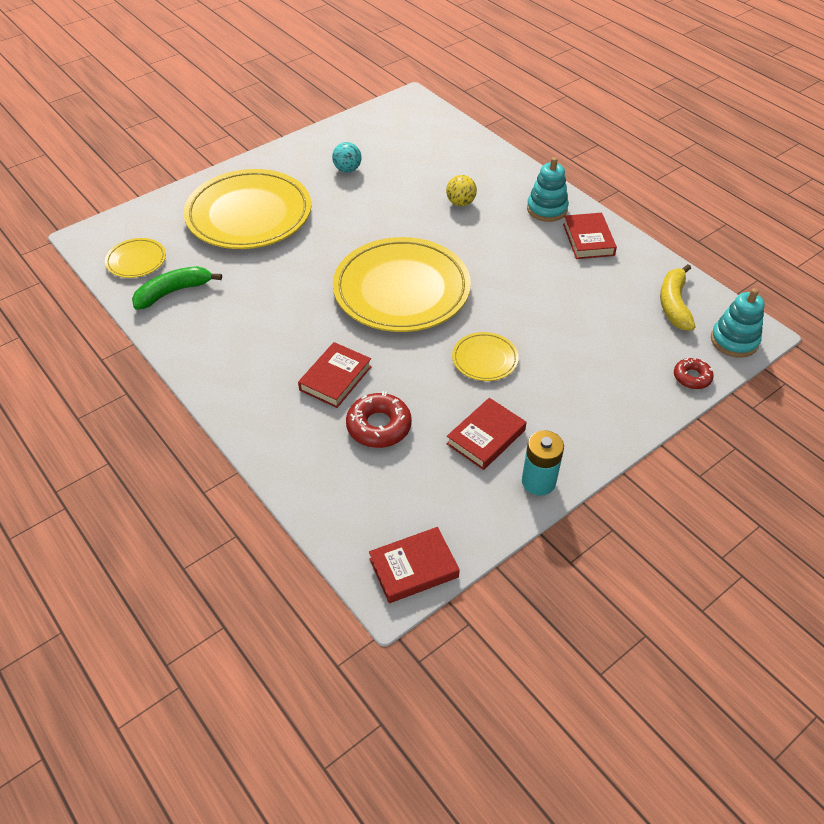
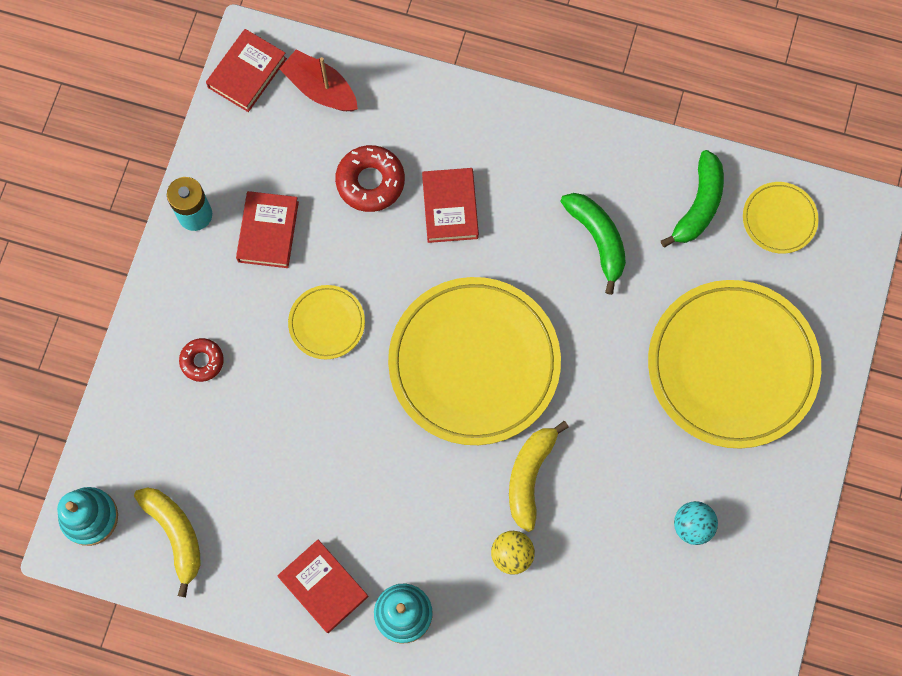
camera: 145 degrees right, 25 degrees up
(256, 308) = (598, 239): none -> green banana
(361, 516) = (320, 89): none -> red boat
(418, 227) = (529, 476): none -> yellow banana
(692, 377) = (112, 433): red donut -> red donut (202, 361)

